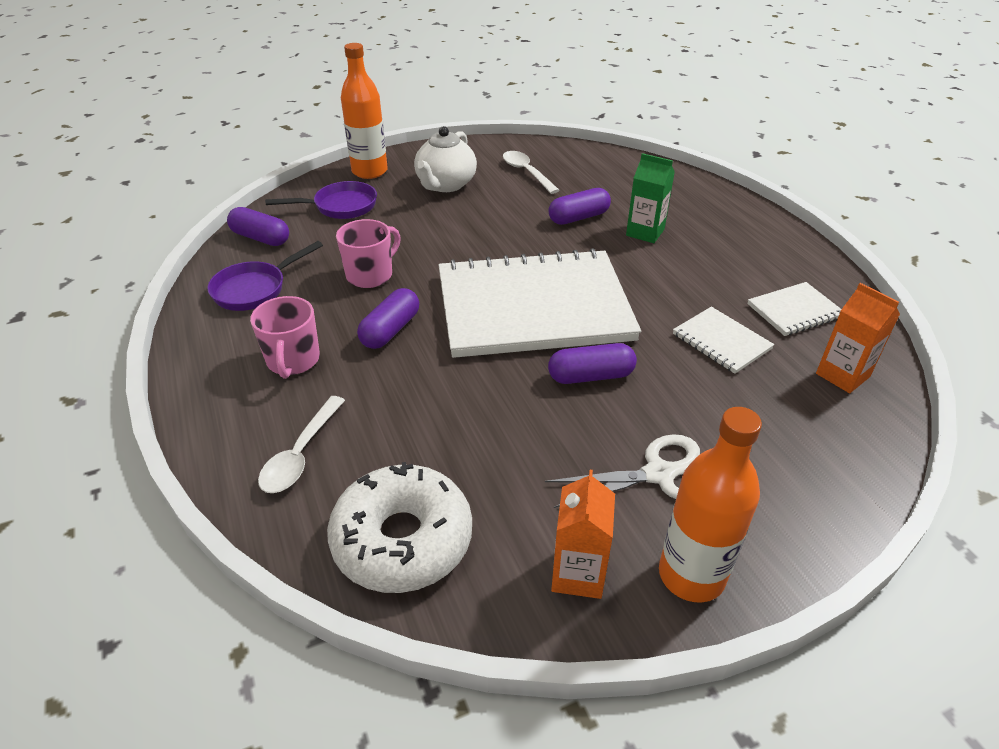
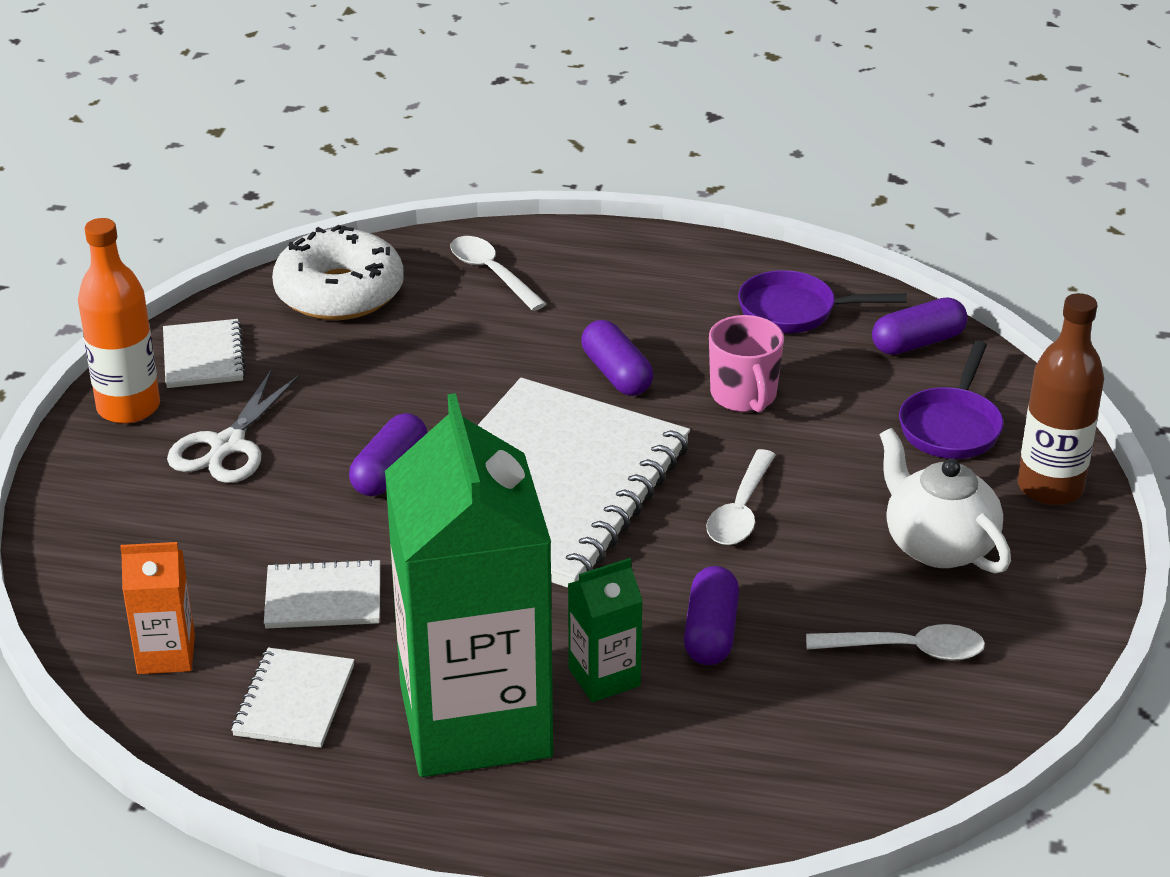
camera: 125 degrees right, 5 degrees down
(255, 289) = (795, 311): purple pan -> purple pan turned 75 degrees counterclockwise
(293, 360) = (631, 302): pink mug -> none
(369, 171) = (1050, 488): orange bottle -> brown bottle
(479, 240) = (740, 510): none -> white spoon
(578, 574) = (203, 356): orange carton -> white notebook
(721, 253) = (475, 721): none -> green carton

